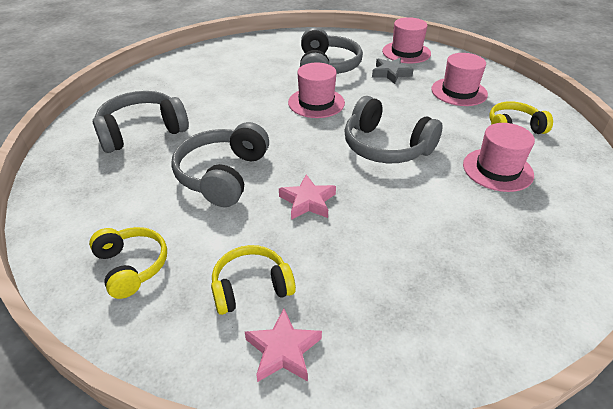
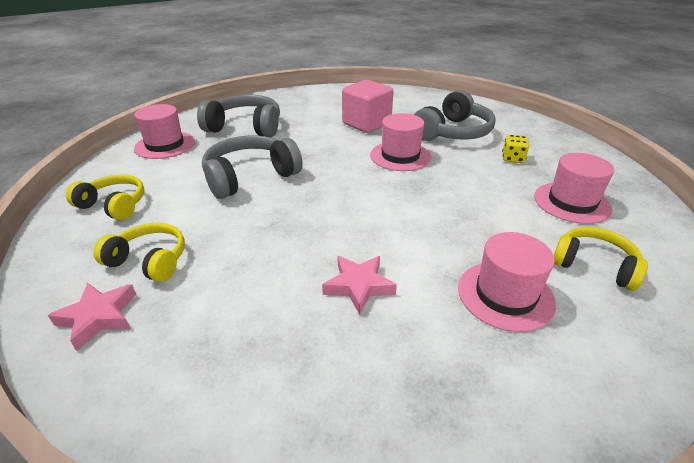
camera: 40 degrees right, 5 degrees down
(131, 266) = (114, 205): yellow headphones -> yellow headphones turned 75 degrees counterclockwise
(250, 84) = (366, 124): none -> pink cube
(307, 201) = (278, 225): pink star -> pink star (359, 286)
(386, 147) = (411, 216): grey headphones -> none
(390, 73) = (513, 158): grey star -> yellow dice
(406, 52) = (560, 146): pink hat -> pink hat (165, 145)

